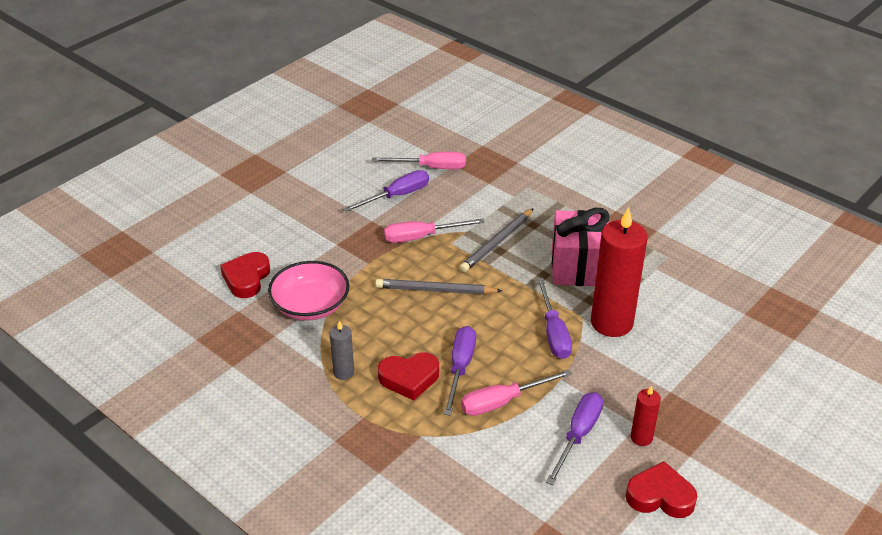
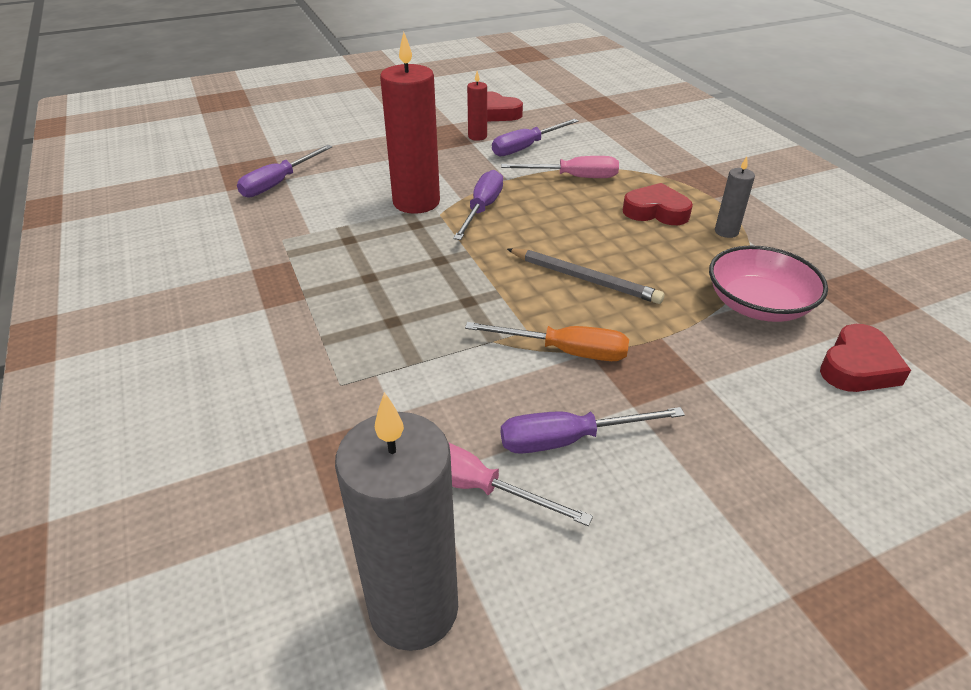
camera: 155 degrees left, 0 degrees up
(421, 237) = (565, 351): pink screwdriver -> orange screwdriver
(425, 131) = (414, 608): none -> grey candle
(460, 368) = (598, 207): purple screwdriver -> purple screwdriver (278, 183)
(497, 243) = (464, 312): grey pencil -> none
(578, 267) = (392, 257): pink gift -> none

